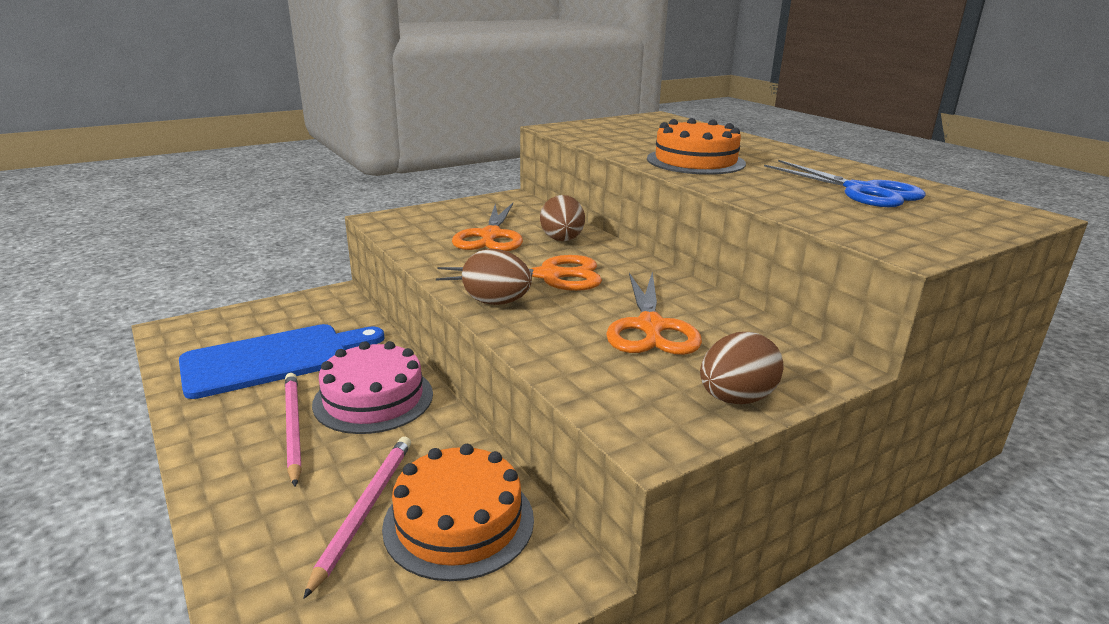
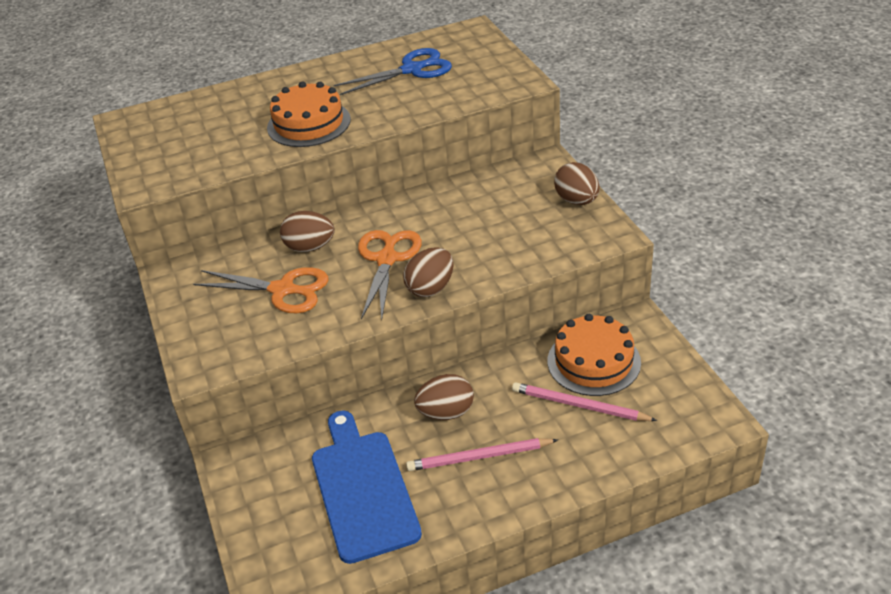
camera: 75 degrees left, 15 degrees up
(373, 398) = (446, 413): pink cake -> brown egg
(650, 327) = (486, 219): orange scissors -> none

